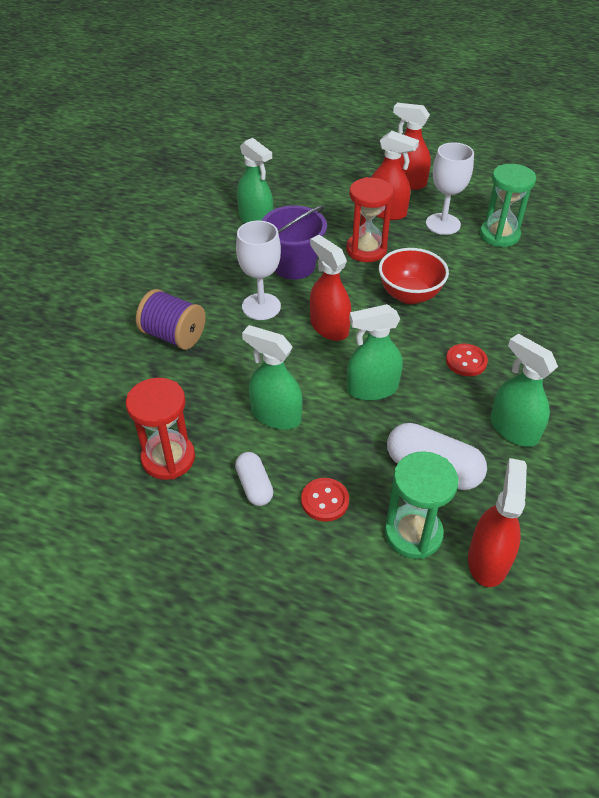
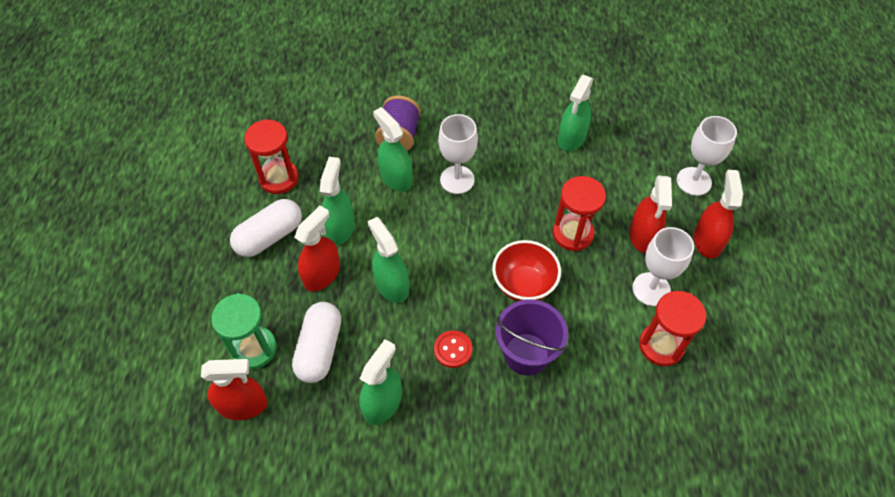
camera: 70 degrees right, 10 degrees up
(230, 352) = (396, 177): none -> green spray bottle
(254, 486) = (269, 236): white capsule -> white capsule, size x1.68
(294, 266) = (521, 186): purple bucket -> purple bucket (526, 354)
(325, 500) = (268, 283): red button -> none
(329, 327) = (453, 234): red spray bottle -> red spray bottle (322, 274)
(344, 171) = (693, 181): none -> white goblet
(499, 235) = (661, 346): green hourglass -> red hourglass

